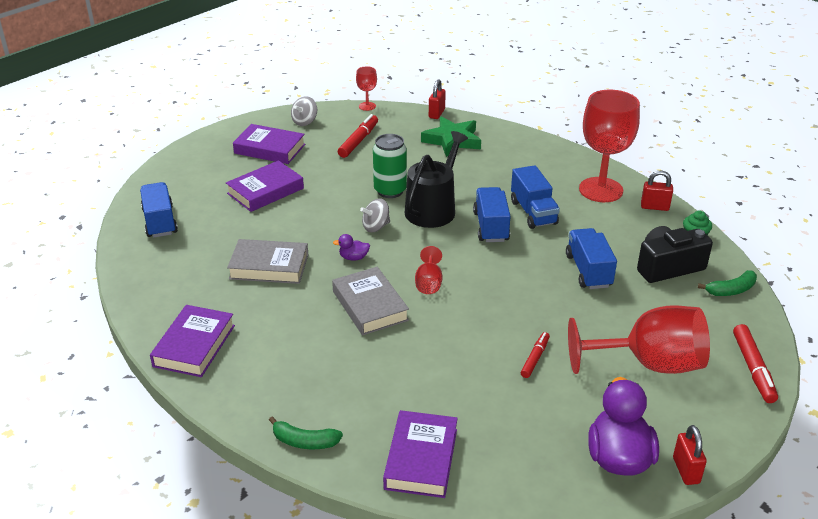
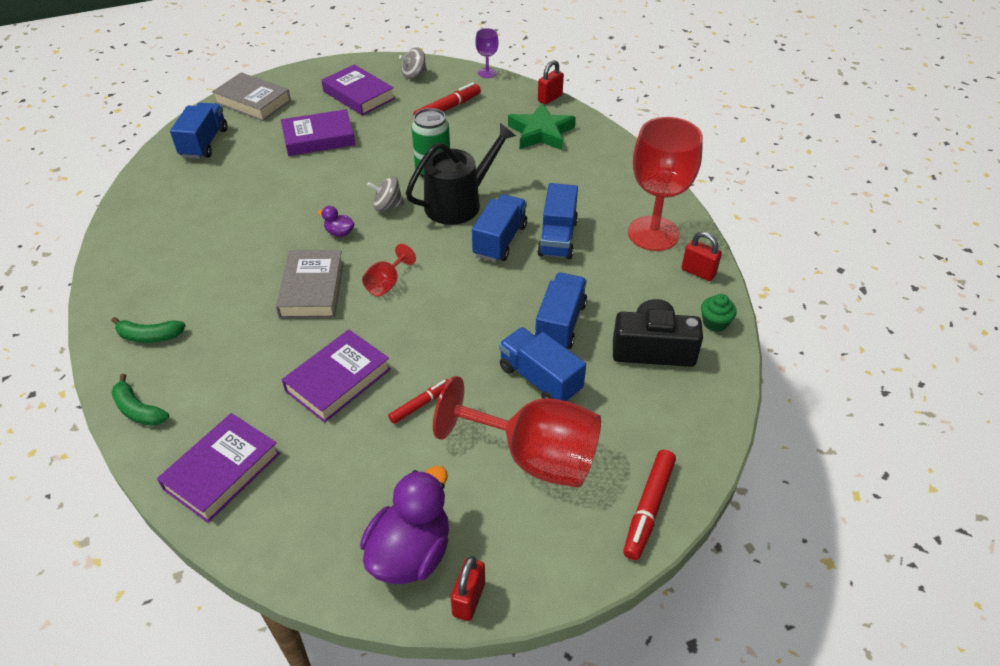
camera: 25 degrees right, 10 degrees up
(194, 345) = (130, 277): purple book -> purple book (338, 380)
(269, 266) = (257, 217): grey book -> grey book (253, 101)
(367, 106) = (487, 73): red goblet -> purple goblet
(607, 312) = (540, 379): none -> blue truck
(731, 290) = (703, 402): green banana -> green banana (149, 336)

